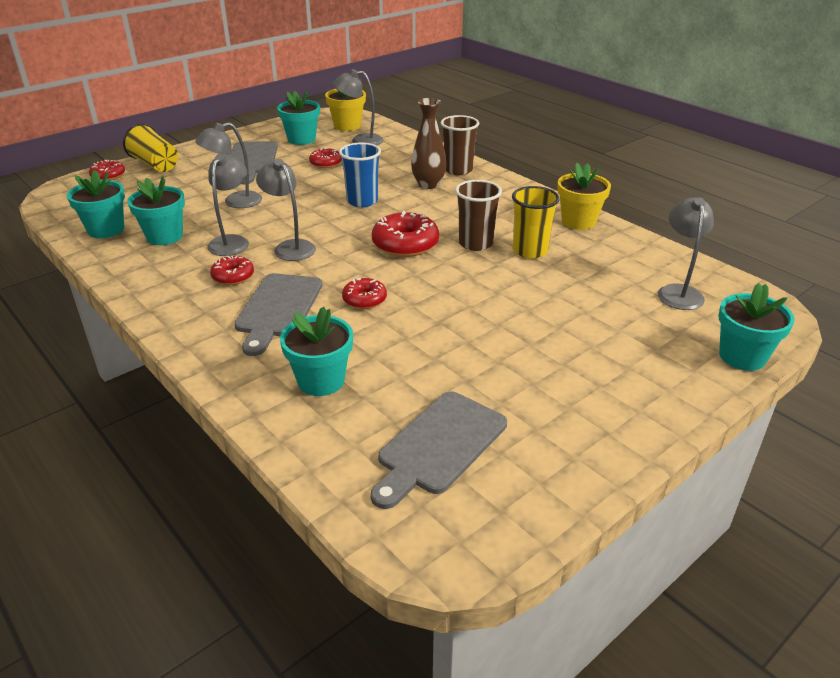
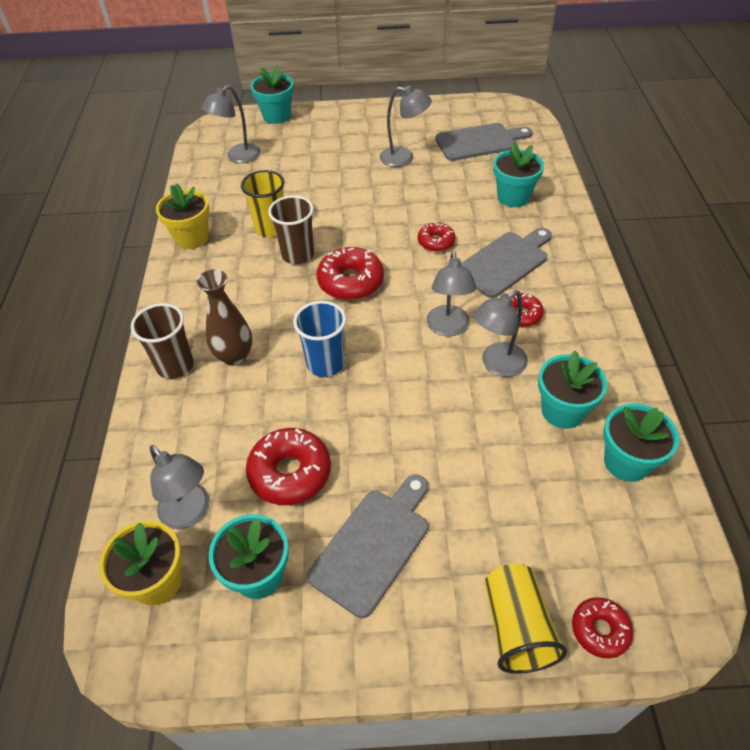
camera: 140 degrees left, 15 degrees up
(235, 202) = (455, 440): grey lamp -> grey lamp (404, 158)
(325, 163) = (290, 472): red donut -> red donut, size x1.69

